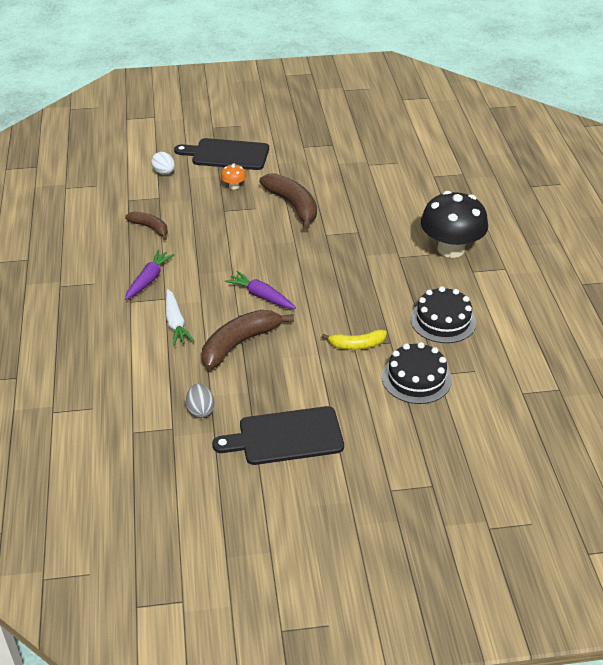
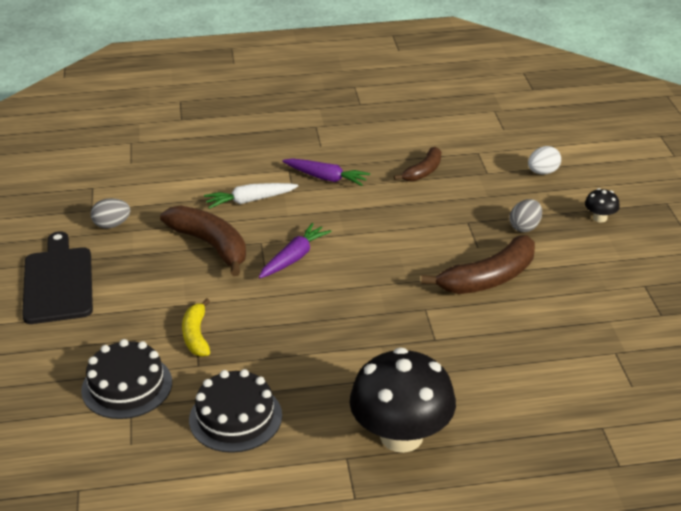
camera: 90 degrees right, 5 degrees down
(227, 155) = (600, 218): black cutting board -> black mushroom
(234, 186) = (525, 227): orange mushroom -> grey egg

